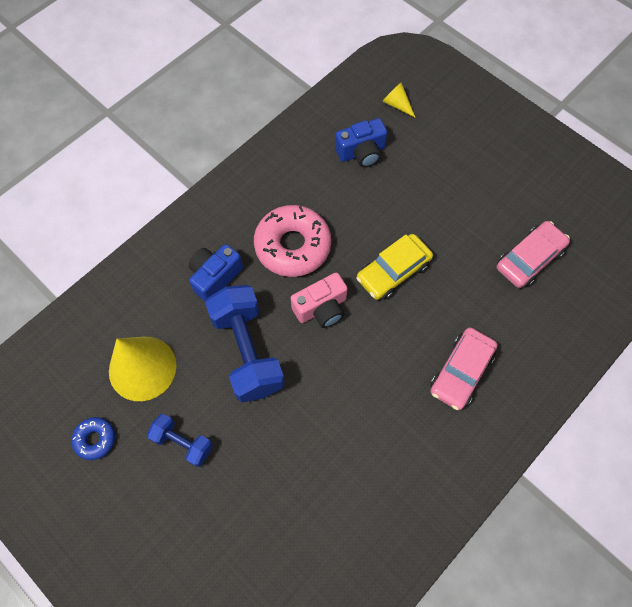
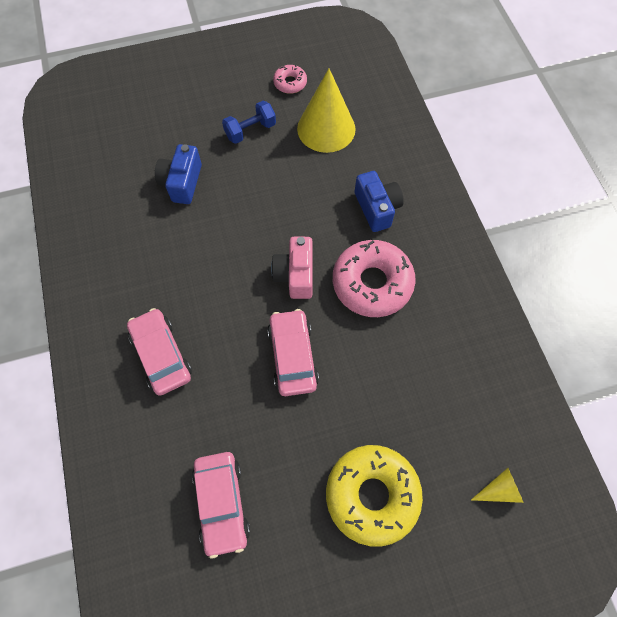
camera: 120 degrees right, 0 degrees up
(95, 439) = (290, 83): blue donut -> pink donut
(247, 351) = (293, 201): blue dumbbell -> none
(361, 152) = (449, 408): blue camera -> blue camera (182, 182)
(393, 271) = (292, 356): yellow car -> pink car
(454, 172) = (372, 495): none -> yellow donut

